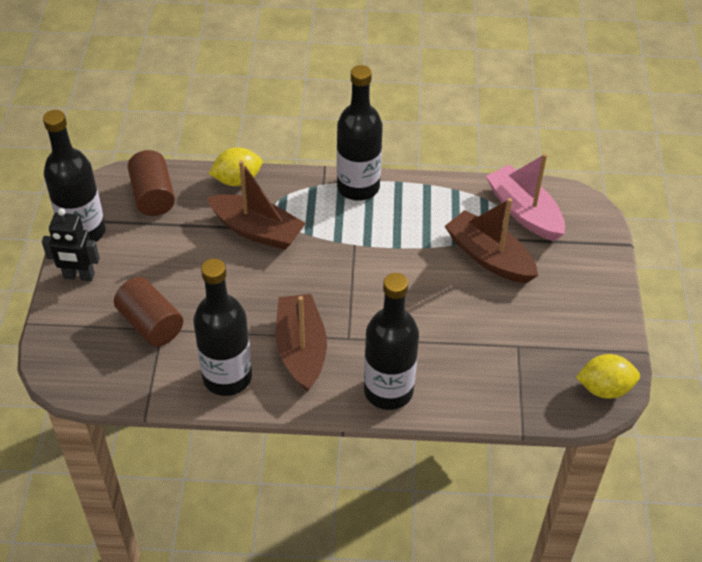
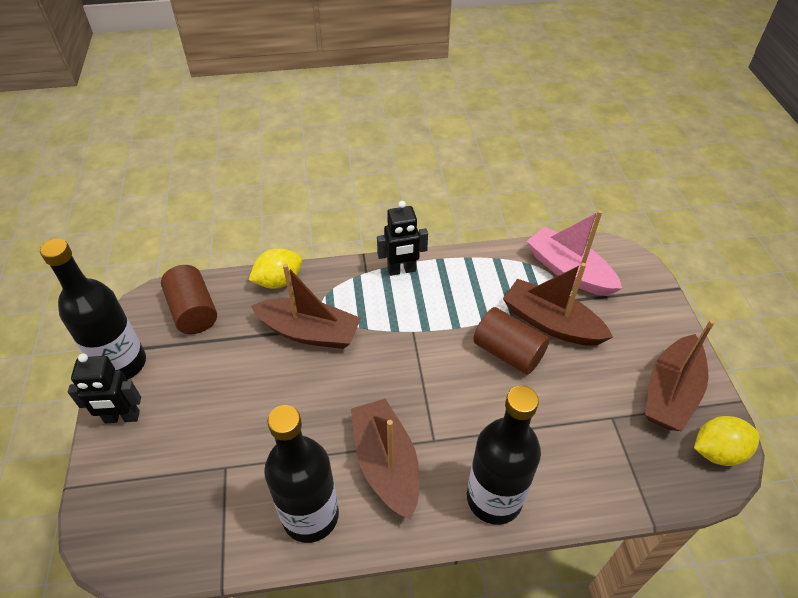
camera: 10 degrees left, 0 degrees up
(150, 324) = (211, 463): brown cylinder -> brown cylinder (508, 352)
(358, 187) = (401, 270): black bottle -> black robot
(581, 334) = (670, 393): none -> brown boat

